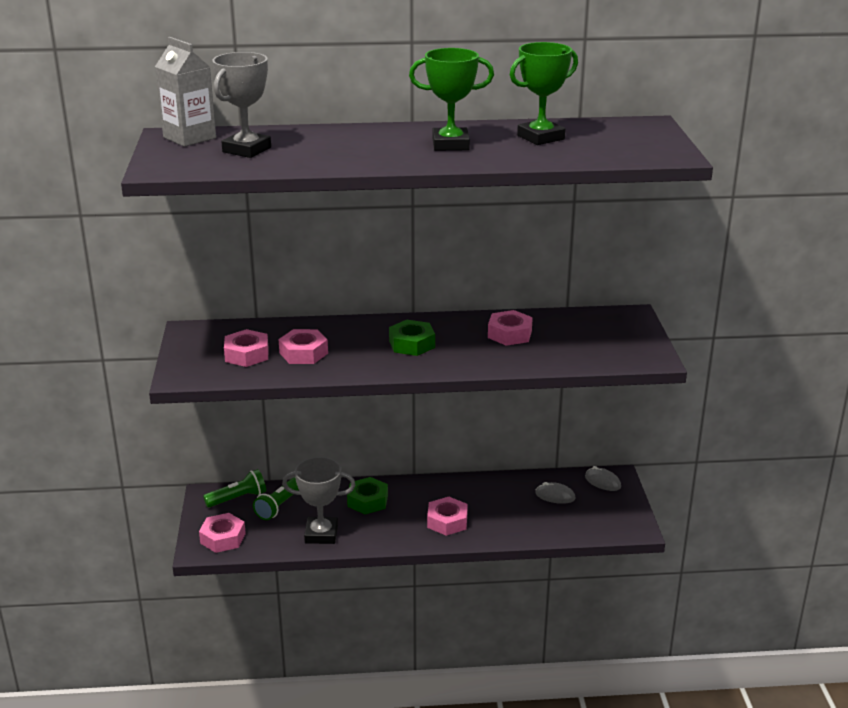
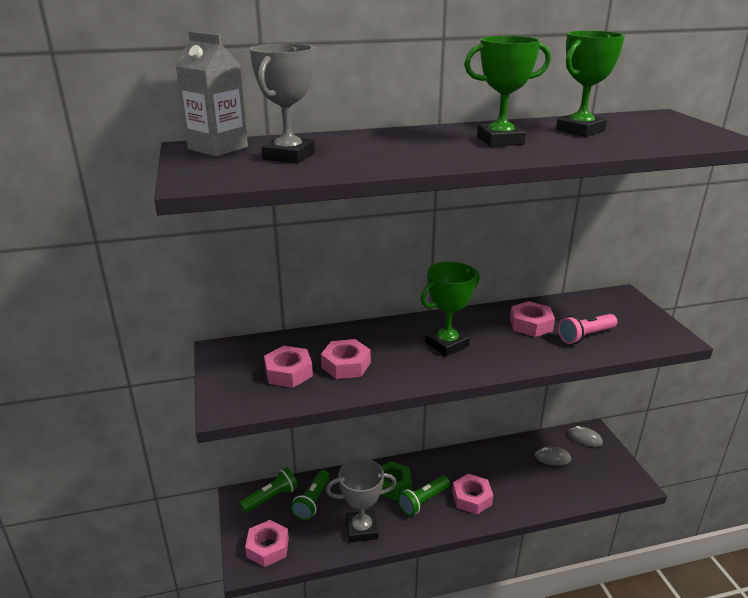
camera: 10 degrees left, 0 degrees up
(394, 518) = (423, 501): none -> green flashlight
(412, 344) = (447, 344): green nut -> green trophy
(559, 349) = (585, 336): none -> pink flashlight

